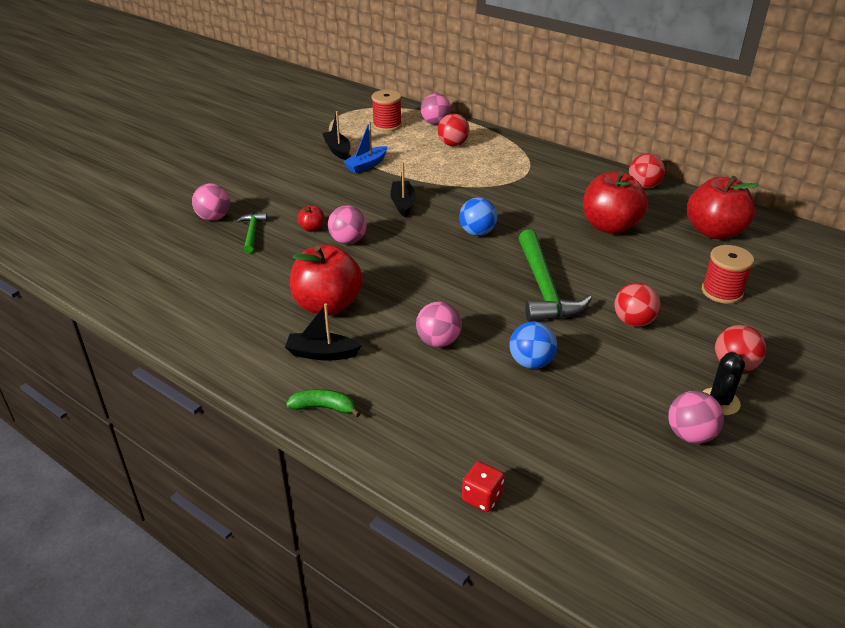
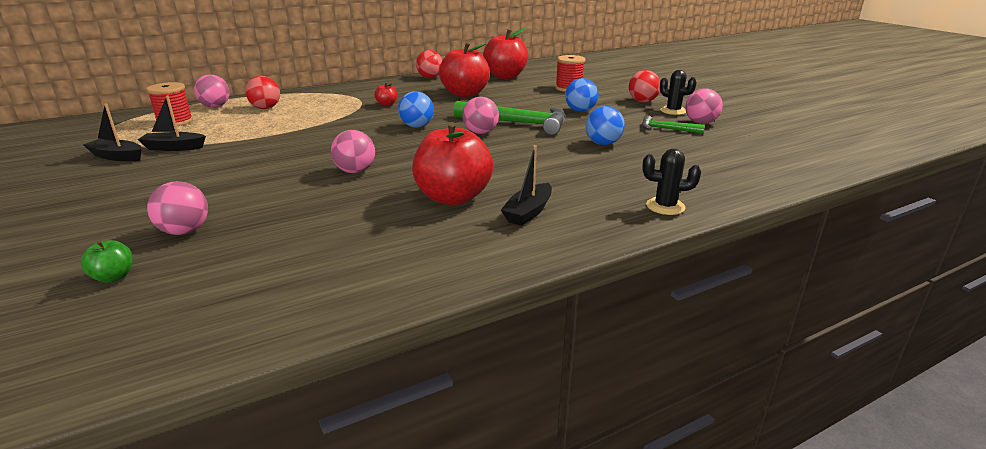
camera: 65 degrees left, 10 degrees down
(152, 223) = (114, 277): none -> green apple
(252, 233) = (261, 213): green hammer -> green hammer (667, 129)
(312, 228) = (305, 183): red apple -> red apple (386, 105)
(324, 407) = (611, 224): green banana -> none
(367, 165) = (232, 141): blue boat -> none
(383, 438) = (665, 206): none -> black cactus
(403, 204) = (329, 141): black boat -> black boat (117, 157)
(438, 341) = (552, 165): pink ball -> pink ball (480, 132)
(482, 497) = (746, 186): red dice -> none
(633, 322) = (580, 111): red ball -> blue ball

